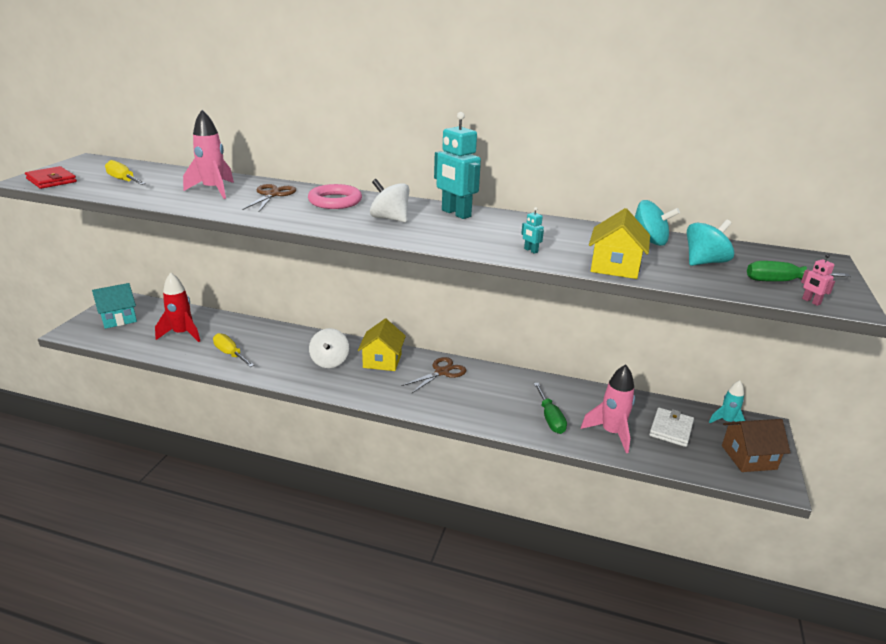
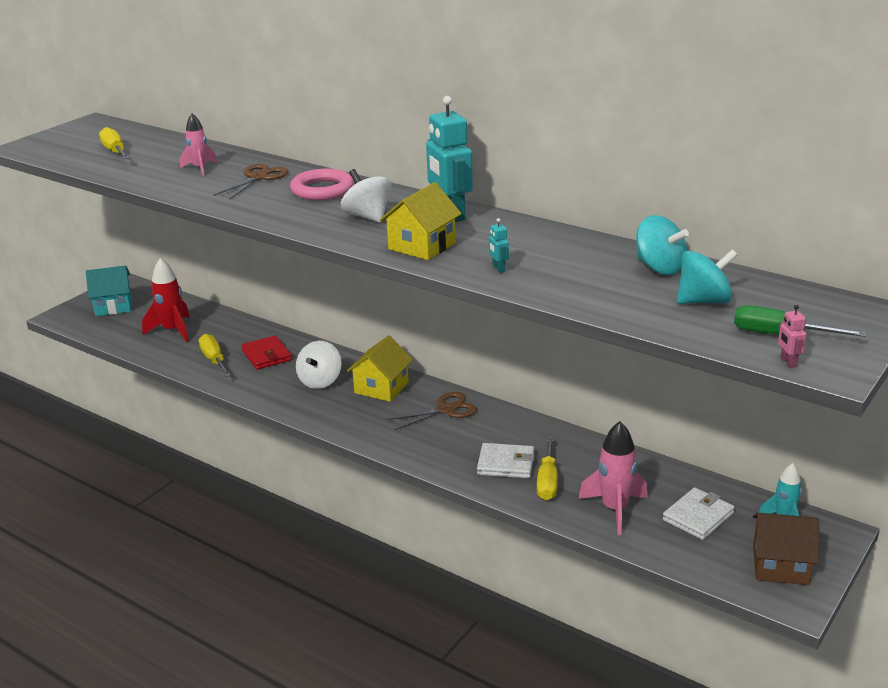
camera: 20 degrees right, 0 degrees up
(51, 180) = (45, 148): red wallet -> red wallet (266, 355)
(213, 190) = (200, 168): pink rocket -> pink rocket, size x0.63
(511, 409) = (506, 464): none -> white wallet
(550, 418) = (547, 481): green screwdriver -> yellow screwdriver
(615, 266) = (582, 297): yellow house -> yellow house (422, 246)

